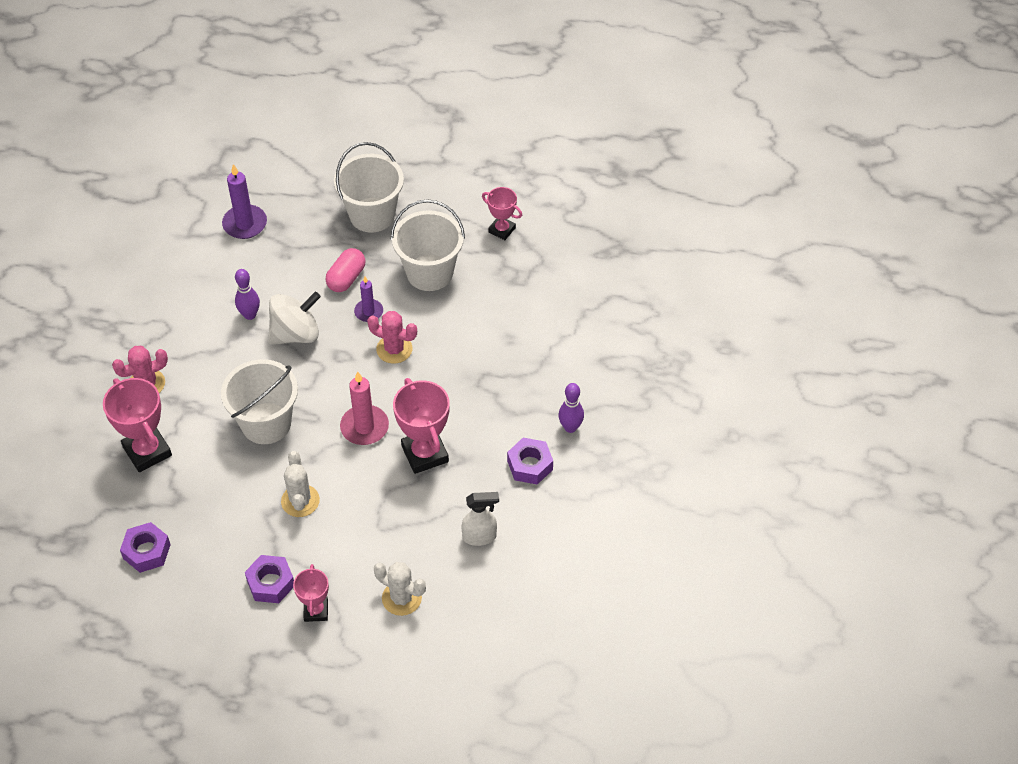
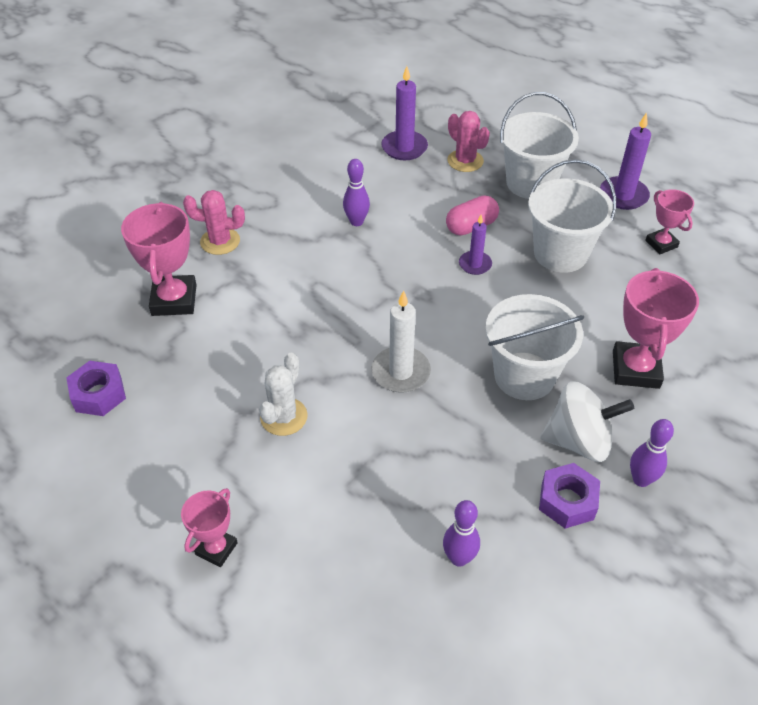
camera: 30 degrees right, 5 degrees down
(266, 423) = (303, 324): white bucket -> white bucket (524, 376)
(271, 583) = (191, 490): purple nut -> none
(295, 334) = (389, 255): white spinning top -> white spinning top (579, 441)
(364, 427) = (401, 372): pink candle -> white candle
(394, 349) = (480, 309): pink cactus -> pink cactus (465, 161)
(401, 598) = (321, 586): white cactus -> none
(425, 454) = (449, 430): pink trophy -> pink trophy (635, 369)
(452, 196) = (623, 195): none -> purple candle
(480, 537) = (459, 558): white spray bottle -> purple bowling pin

